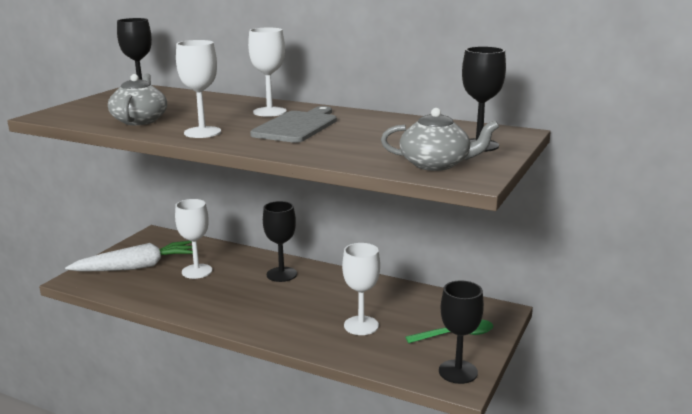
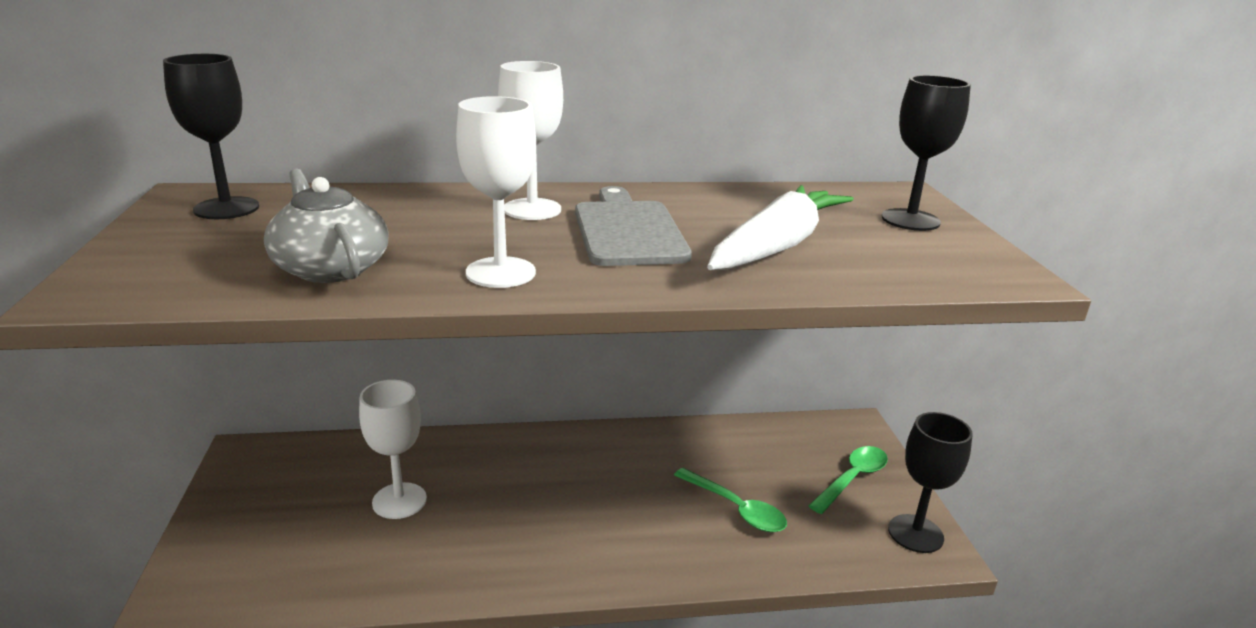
camera: 35 degrees left, 5 degrees up
(136, 267) = (279, 529): white carrot -> white carrot (777, 246)
(281, 274) = (539, 461): black goblet -> none
(361, 325) = (735, 508): white goblet -> green spoon
(436, 164) = (932, 262): grey teapot -> none

